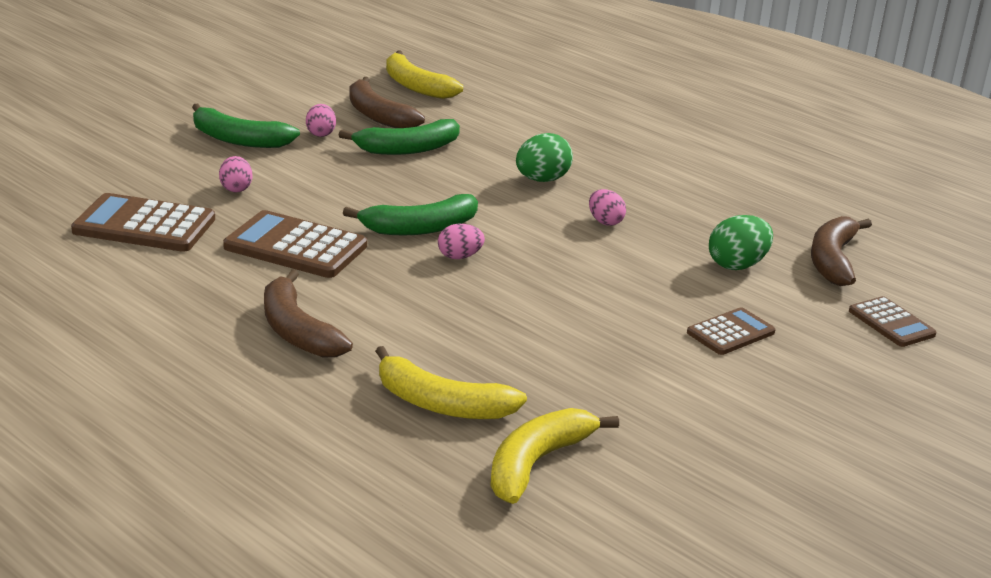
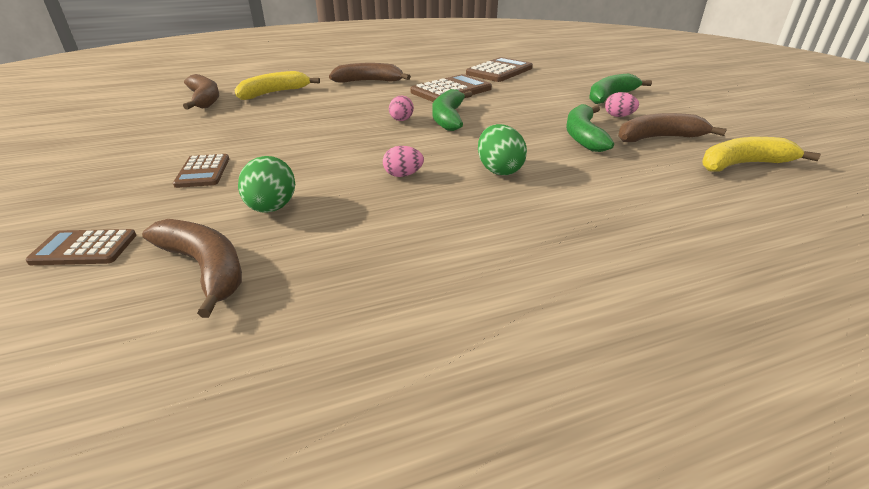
camera: 120 degrees right, 5 degrees up
(236, 188) = (534, 88): pink egg -> none
(536, 463) = (205, 99): yellow banana -> brown banana

